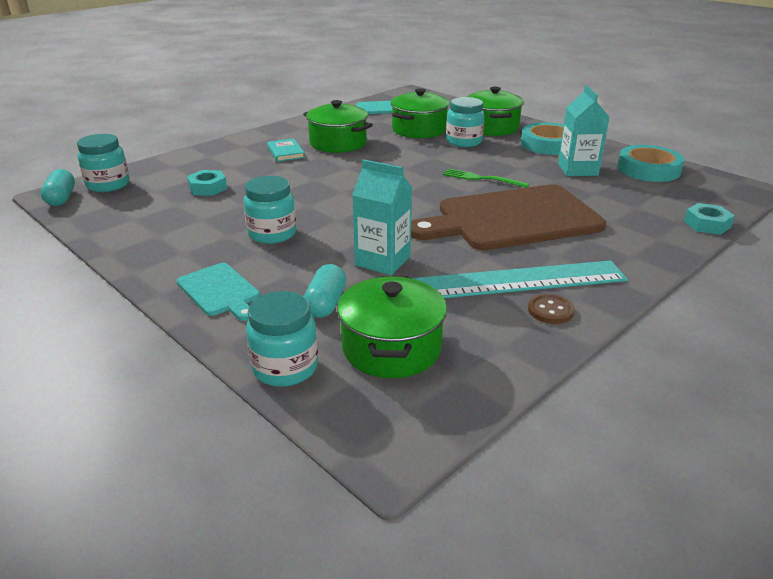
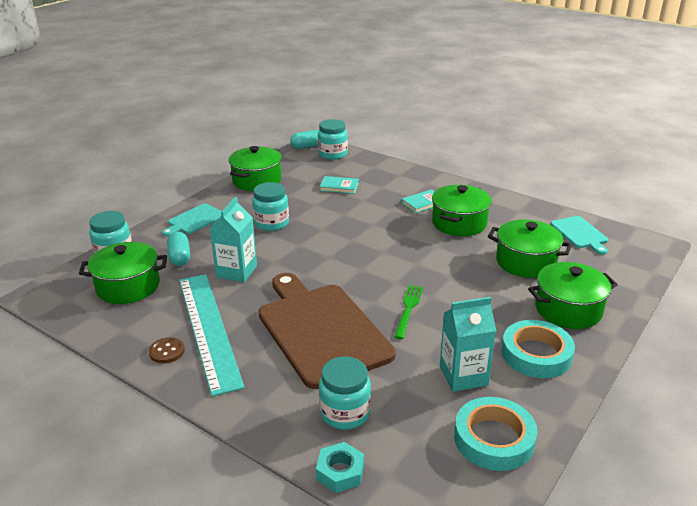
camera: 80 degrees right, 0 degrees up
(134, 239) = (257, 180): none -> green pot
(208, 188) = (339, 187): turquoise nut -> turquoise book
(326, 303) = (180, 257): turquoise capsule -> turquoise capsule turned 75 degrees clockwise
(464, 142) = (507, 292): turquoise jar -> turquoise jar (345, 413)

